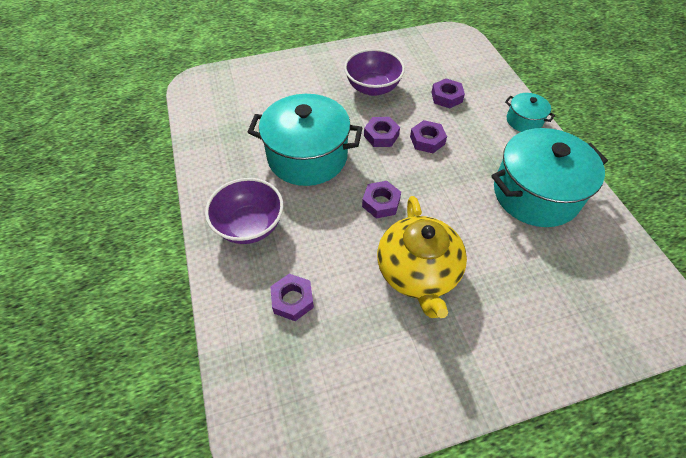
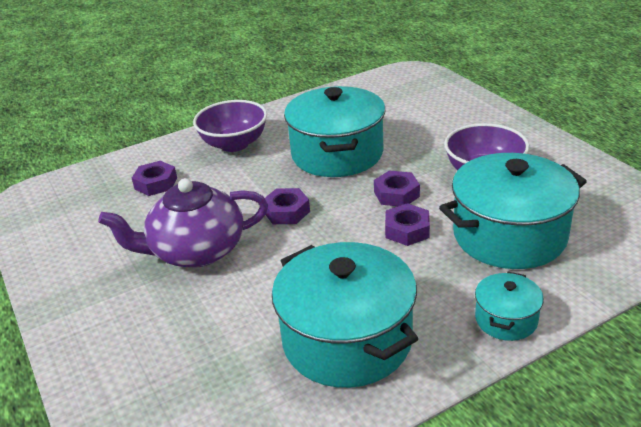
camera: 80 degrees right, 20 degrees down
(418, 272) = (196, 251): yellow teapot -> purple teapot
(446, 97) = (509, 235): purple nut -> turquoise pot

